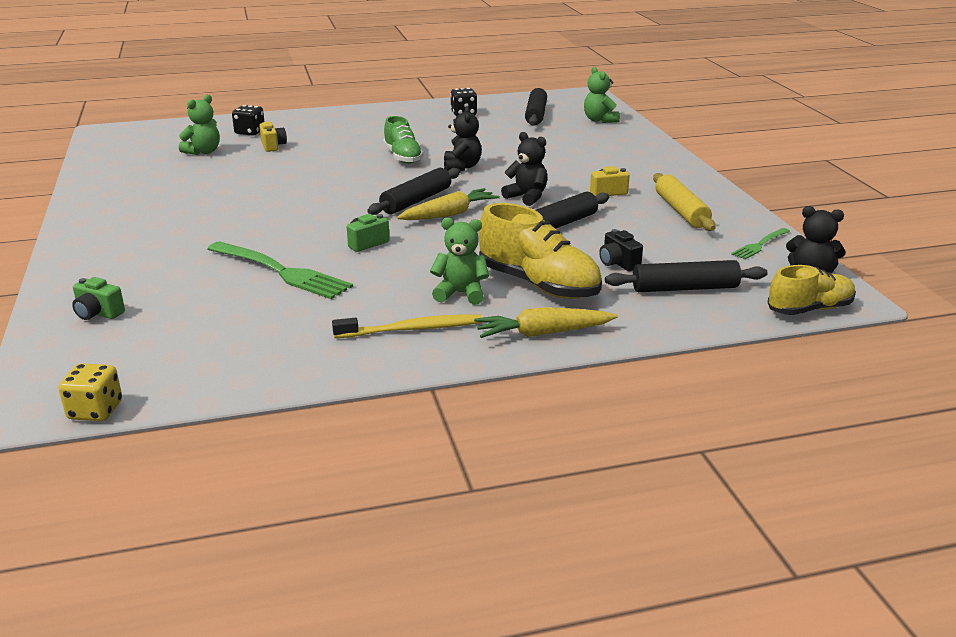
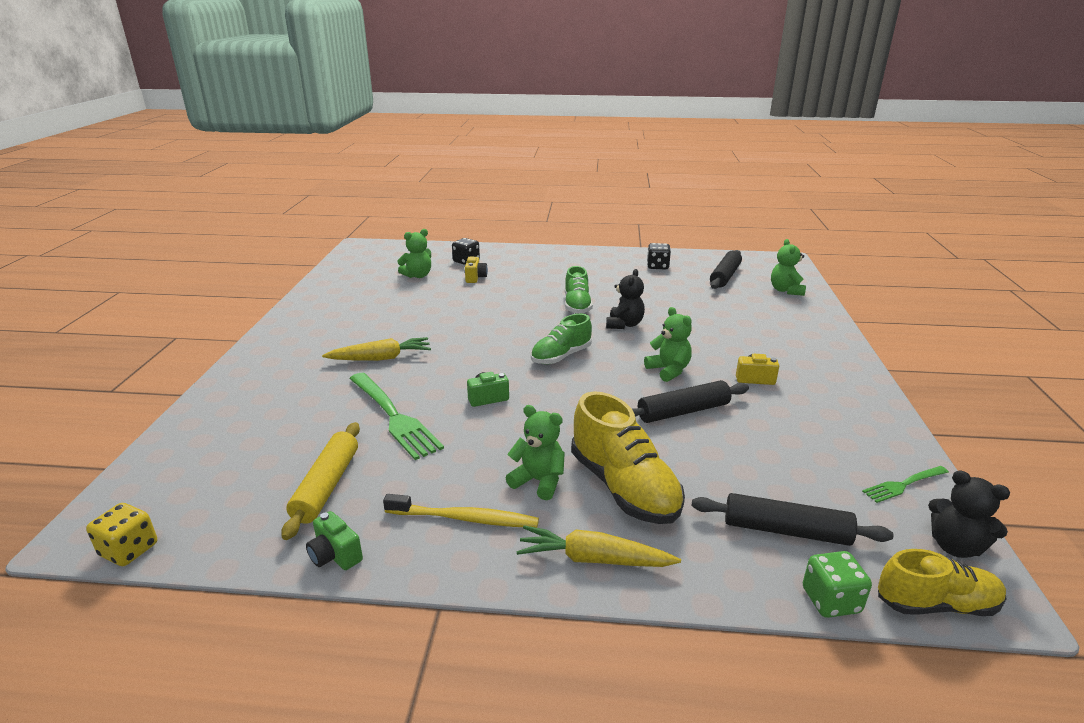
camera: 20 degrees right, 0 degrees up
(98, 313) = (218, 432): green camera -> green camera (335, 555)
(416, 201) = (561, 356): black rolling pin -> green shoe
(449, 214) = (583, 378): yellow carrot -> yellow carrot (381, 358)
(527, 197) = (668, 370): black teddy bear -> green teddy bear
(618, 263) = (724, 476): black camera -> none
(681, 211) = (826, 417): yellow rolling pin -> yellow rolling pin (326, 486)
(736, 321) = (830, 600): none -> green dice

